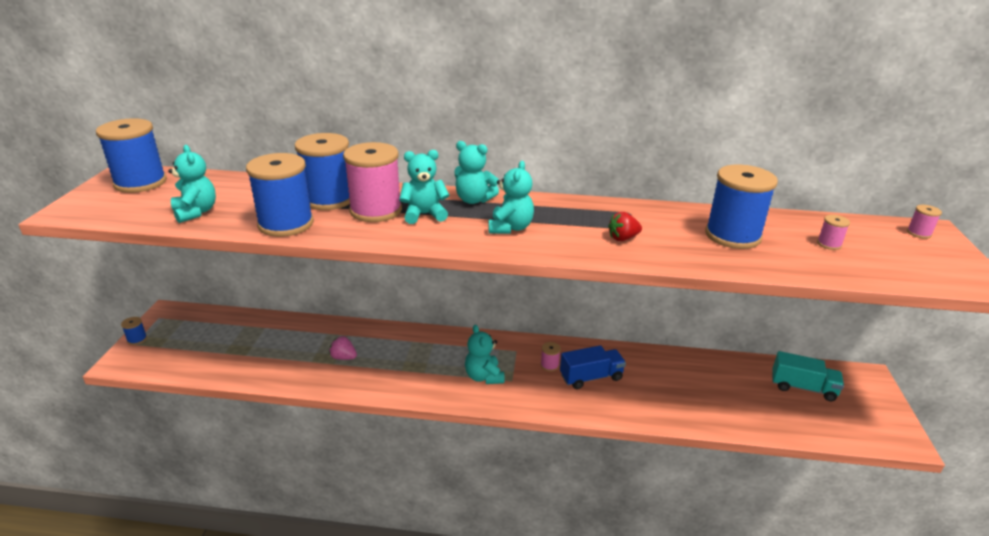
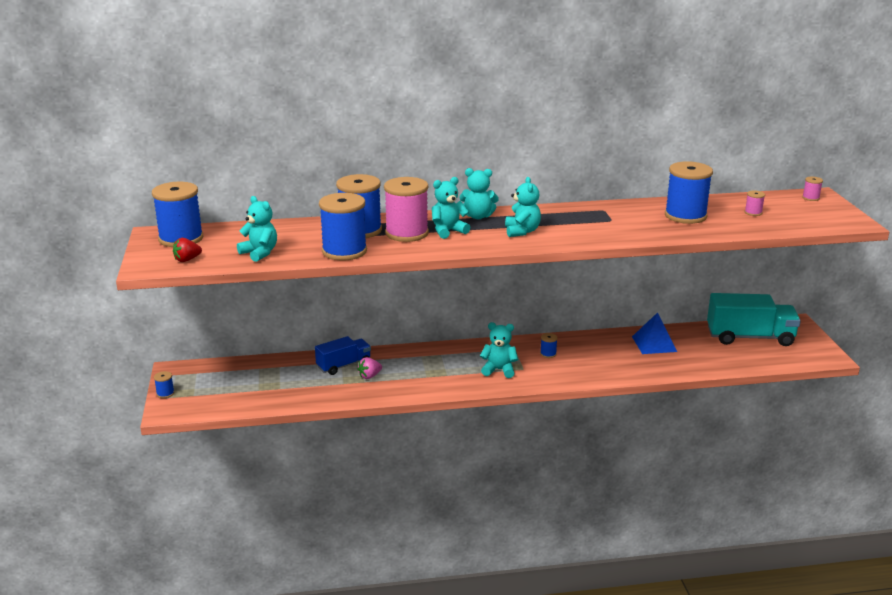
camera: 15 degrees left, 5 degrees down
(343, 357) = (369, 376): pink strawberry -> pink strawberry turned 45 degrees counterclockwise
(484, 377) = (499, 370): turquoise teddy bear -> turquoise teddy bear turned 135 degrees clockwise
(549, 365) = (548, 354): pink spool -> blue spool
(591, 377) = (586, 356): blue truck -> blue truck (344, 365)
(623, 238) = (609, 227): red strawberry -> red strawberry (187, 260)
(679, 374) = (654, 344): none -> blue pyramid
(803, 387) = (750, 337): turquoise truck -> turquoise truck, size x1.66

